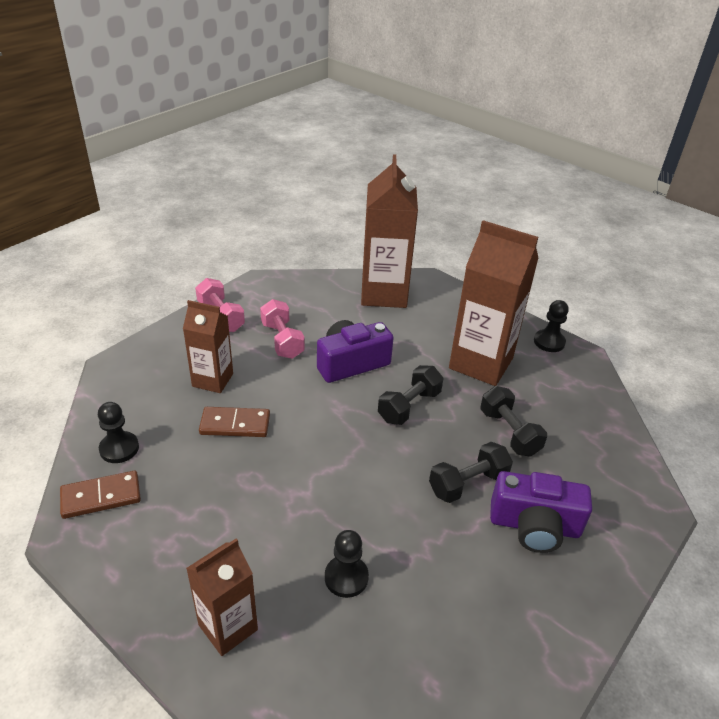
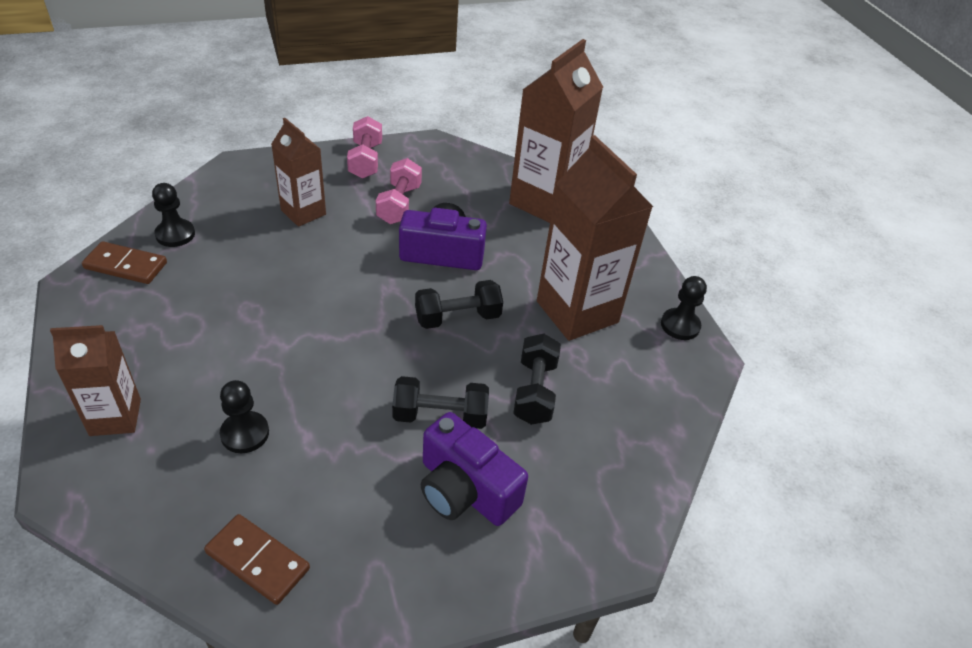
camera: 30 degrees right, 5 degrees up
(235, 424) = (284, 258): brown domino -> brown domino (258, 560)

